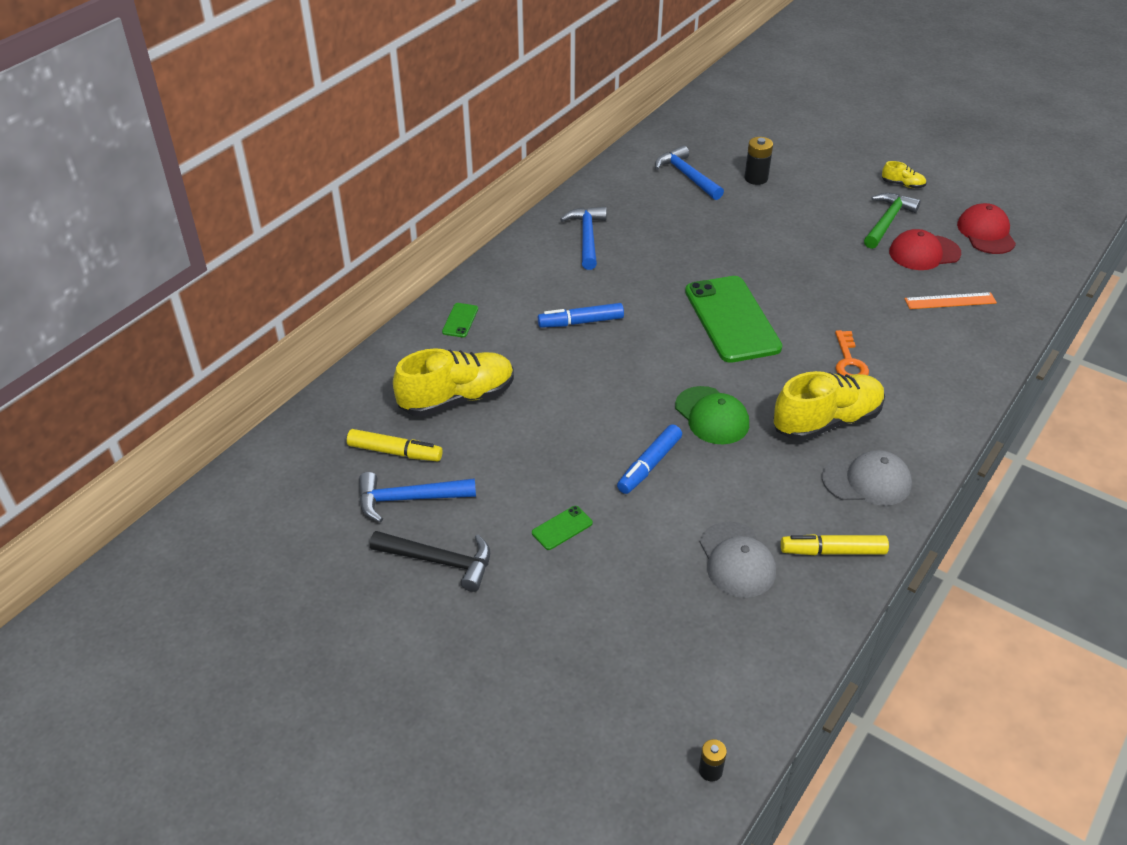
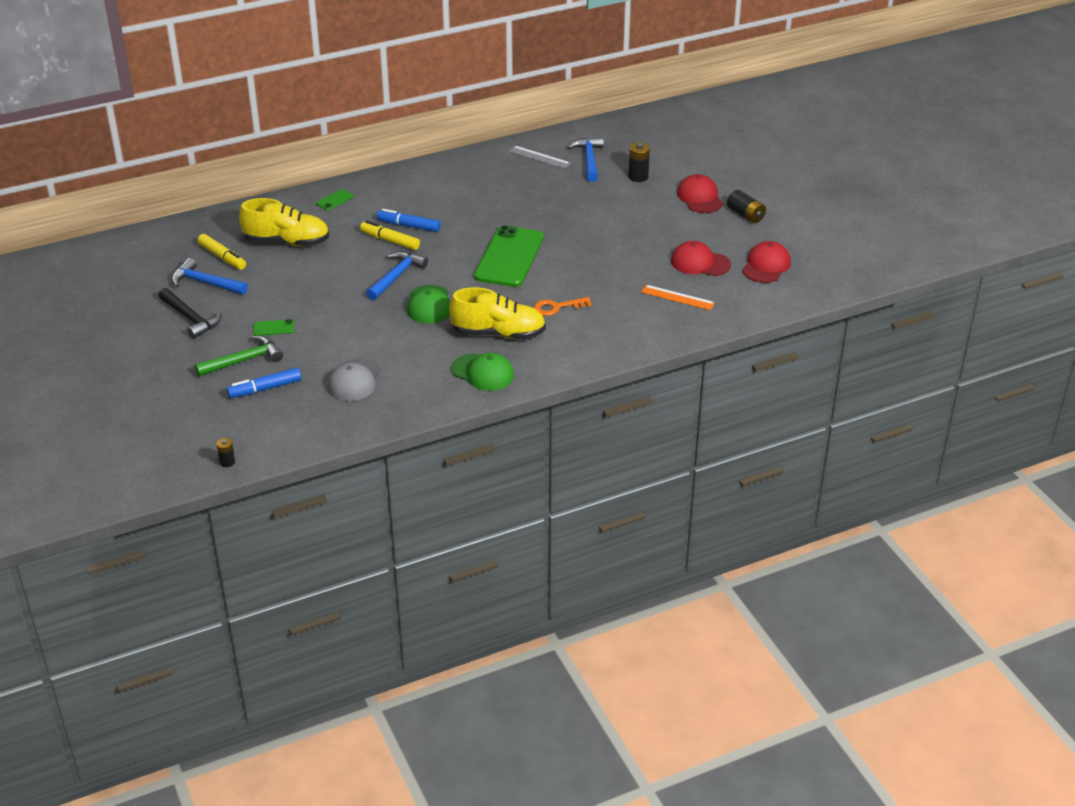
camera: 30 degrees right, 5 degrees down
(587, 237) = (471, 177): blue hammer -> blue hammer (396, 276)
(633, 189) = (539, 157): none -> grey ruler
(649, 465) = (360, 316): blue marker -> blue marker (265, 388)
(832, 551) = (416, 398): yellow marker -> yellow marker (390, 241)
(839, 181) = (700, 197): none -> red cap
(849, 361) = (557, 307): orange key -> orange key turned 45 degrees clockwise
(867, 481) = (483, 372): grey cap -> green cap
(887, 221) = (700, 234): green hammer -> green hammer (244, 360)
(902, 185) = (745, 215): yellow shoe -> black battery

